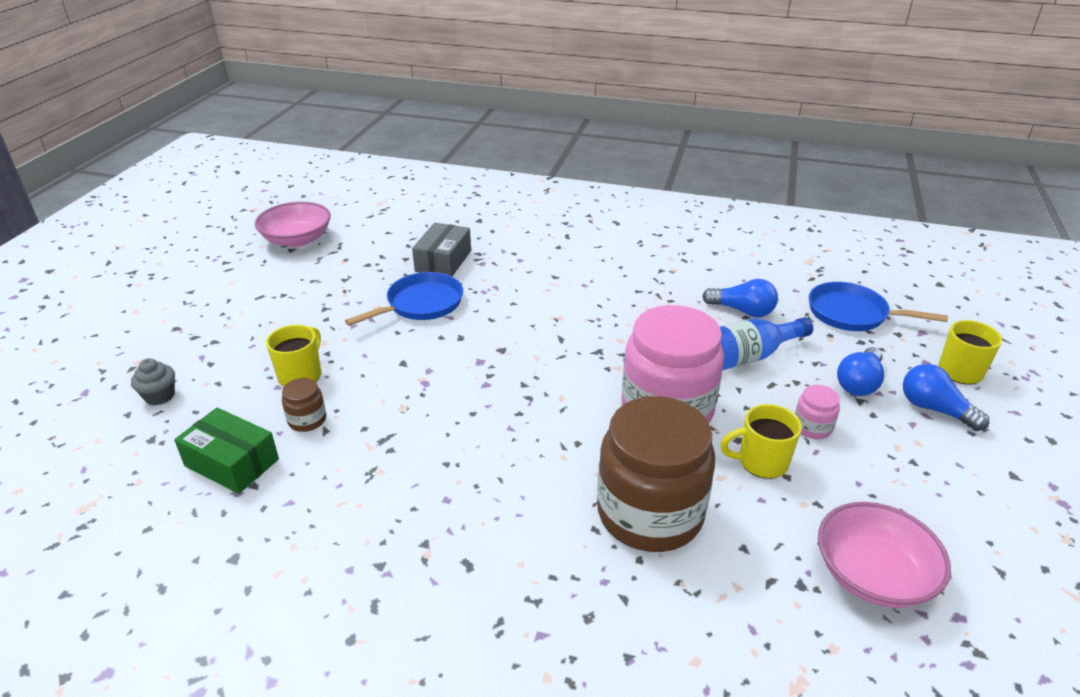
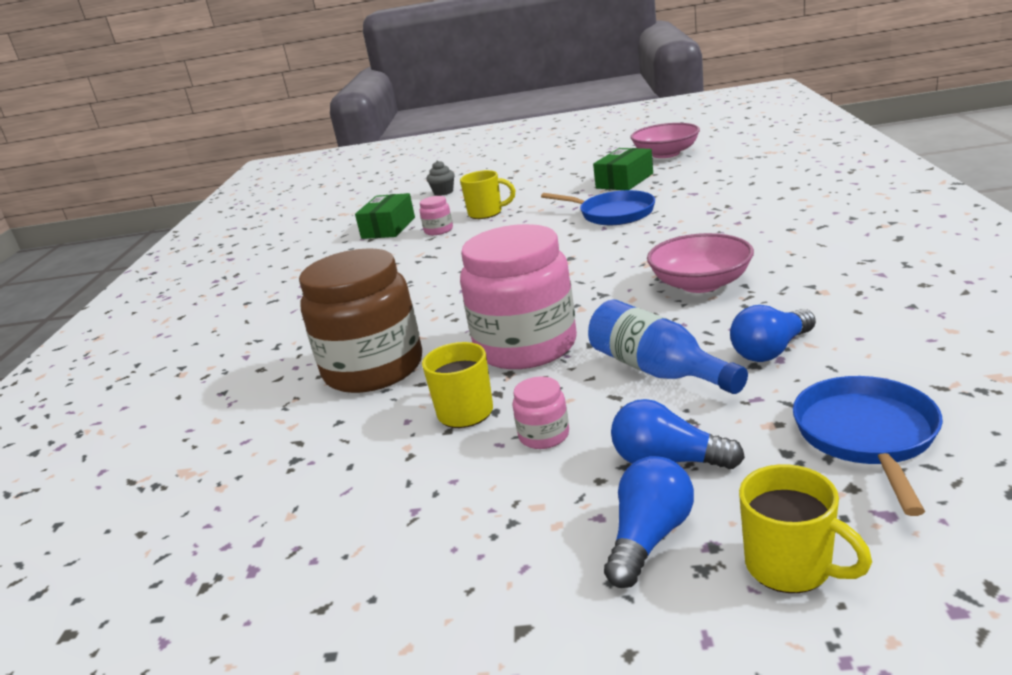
camera: 80 degrees right, 10 degrees down
(307, 420) = (438, 230): brown jar -> pink jar
(339, 277) = (624, 181): none -> green box
(443, 261) = (694, 199): grey box -> none
(742, 311) = (771, 350): blue light bulb -> blue light bulb turned 45 degrees clockwise
(872, 574) = (310, 502): pink bowl -> pink bowl (700, 284)

